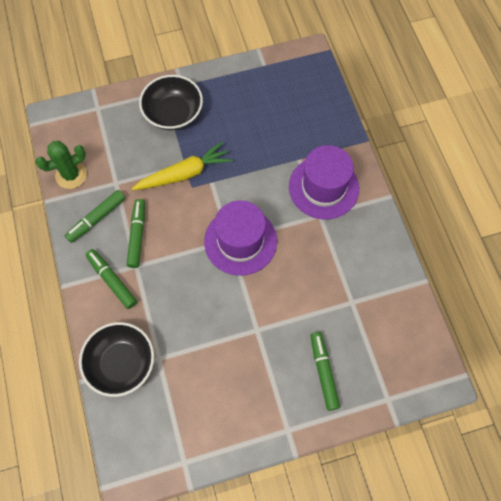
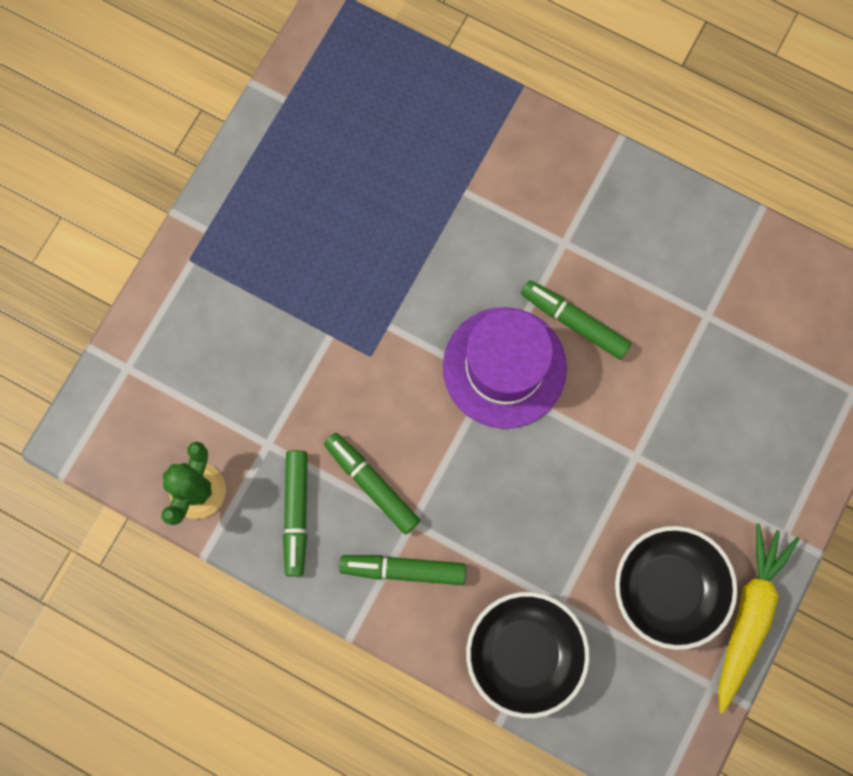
camera: 45 degrees left, 10 degrees up
(173, 113) = (238, 279): black bowl -> black bowl (667, 588)
(184, 174) = (342, 348): yellow carrot -> yellow carrot (748, 615)
(323, 187) = (532, 201): purple hat -> none
(323, 372) = (757, 430): green marker -> green marker (574, 322)

